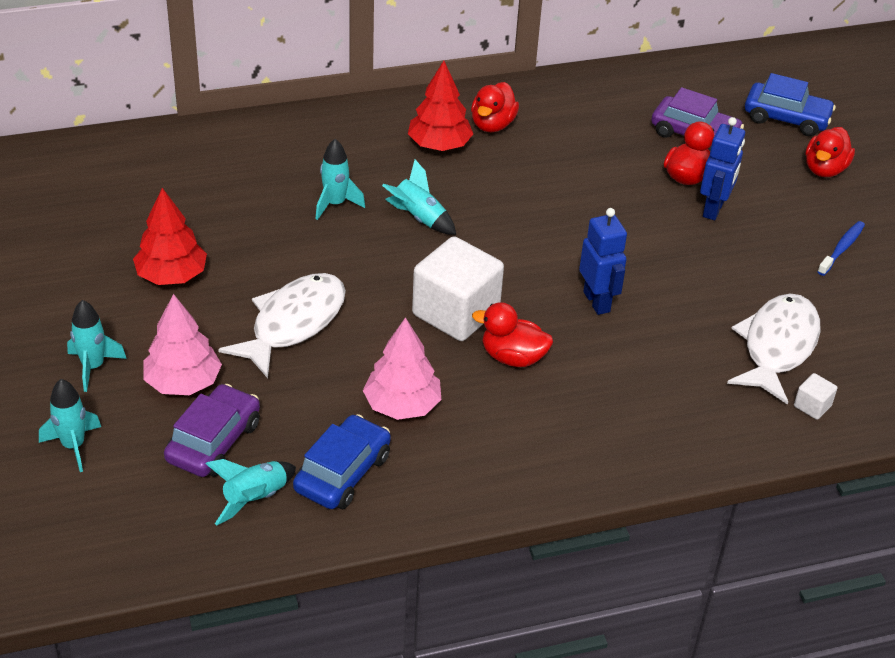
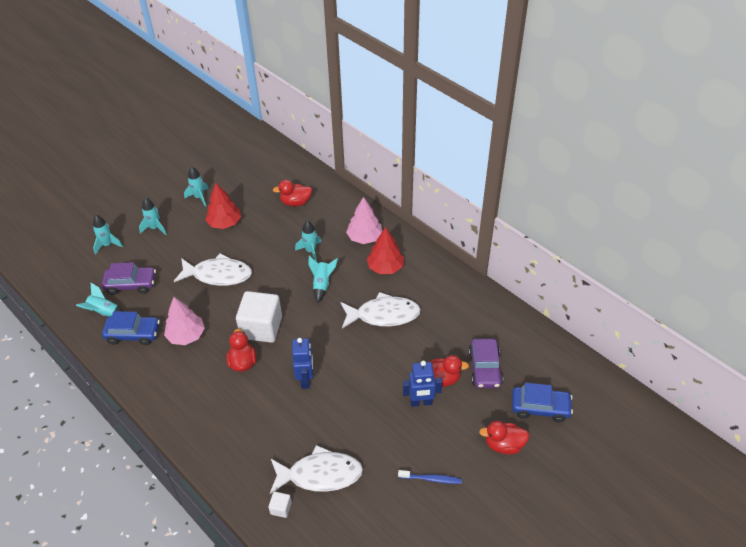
camera: 65 degrees right, 5 degrees up
(70, 285) = (199, 197): none -> turquoise rocket
(183, 382) = (161, 258): pink tree -> pink tree (364, 237)
(492, 125) = (419, 280): red duck -> red duck (295, 202)
(532, 182) = (383, 315): none -> white fish
(597, 302) = (305, 379): blue robot -> blue robot turned 45 degrees counterclockwise
(786, 118) = (540, 407): blue car -> blue car turned 75 degrees counterclockwise

